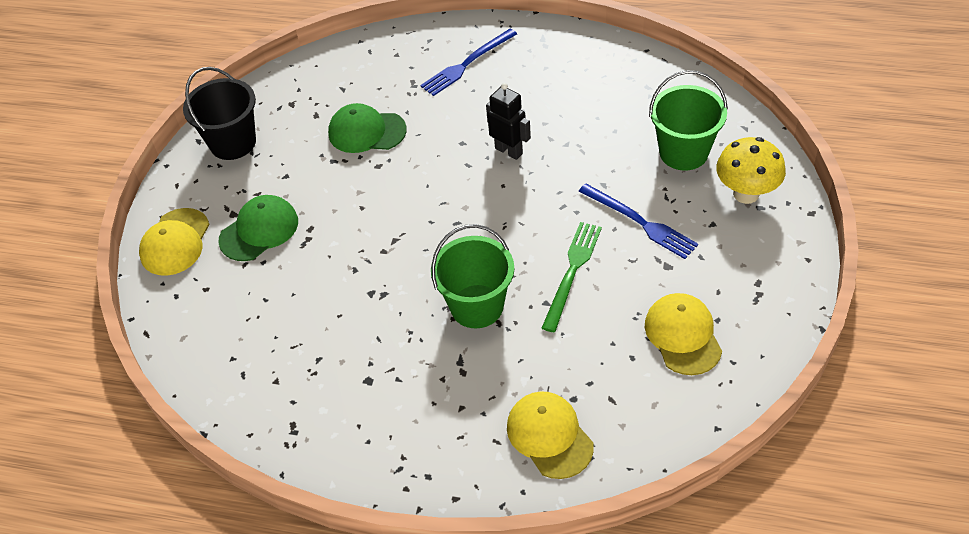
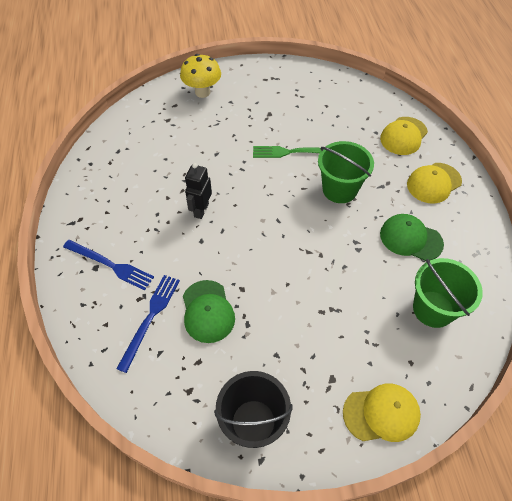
camera: 115 degrees left, 5 degrees up
(259, 230) = (340, 348): green cap -> green cap (410, 239)
(640, 222) = (241, 131): blue fork -> blue fork (150, 318)
(683, 152) = (176, 123): green bucket -> green bucket (433, 309)
(683, 335) = (313, 100): yellow cap -> yellow cap (433, 183)

